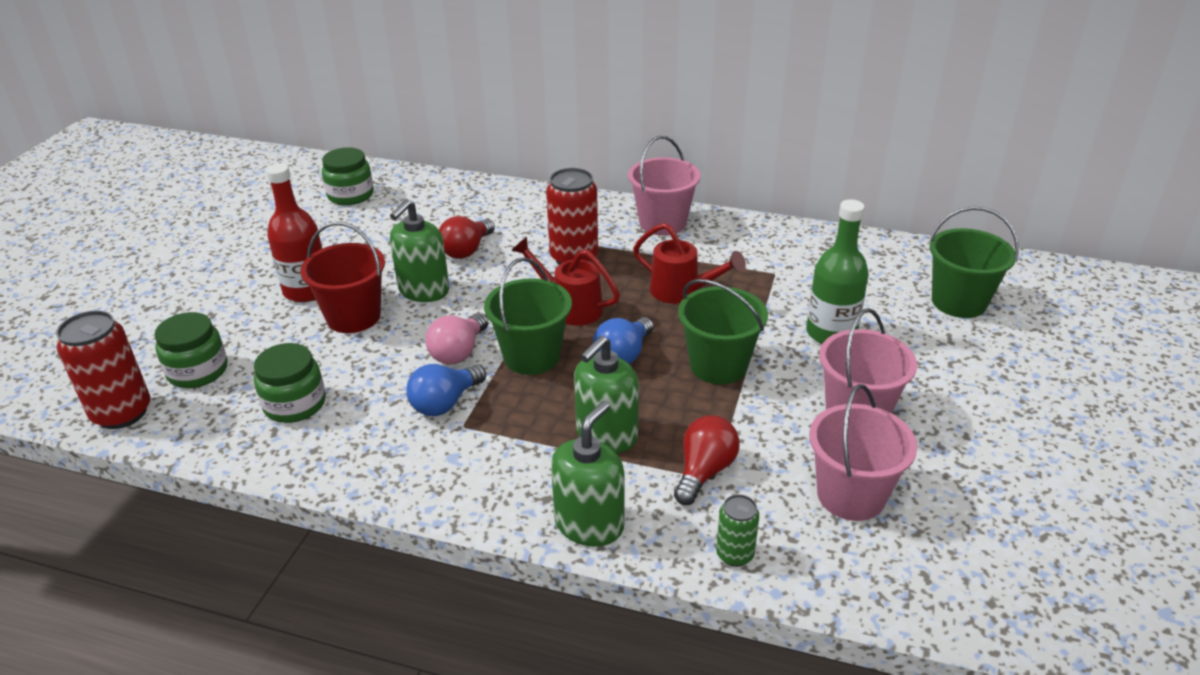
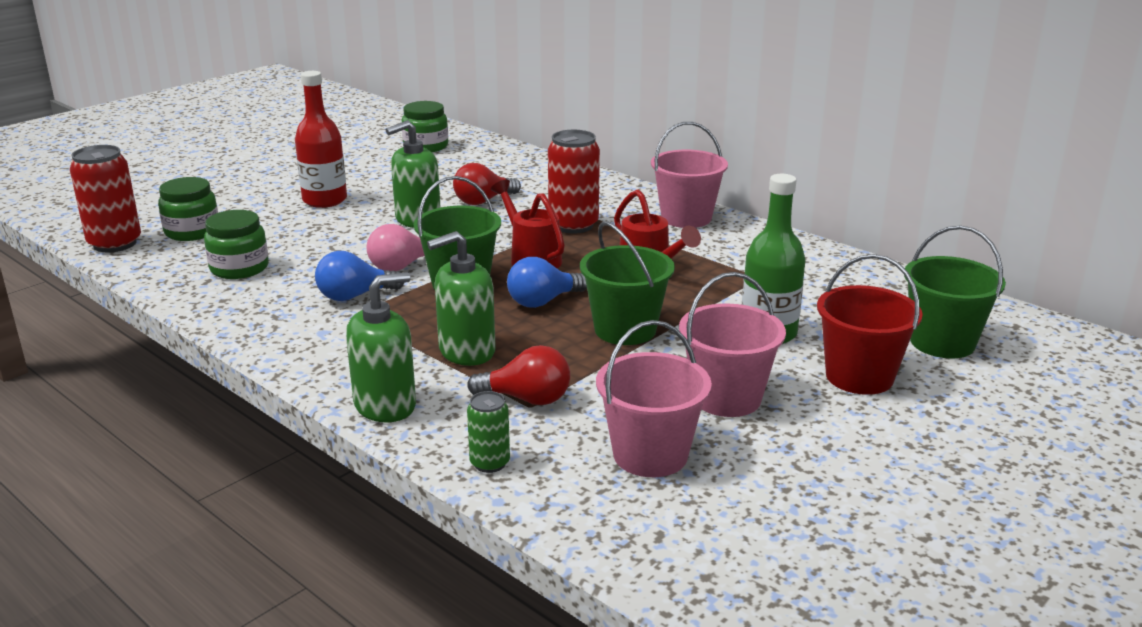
camera: 25 degrees right, 10 degrees down
(353, 317) = (343, 224): red bucket -> red bucket (859, 377)
(704, 471) = (527, 399): red light bulb -> red light bulb turned 45 degrees clockwise

